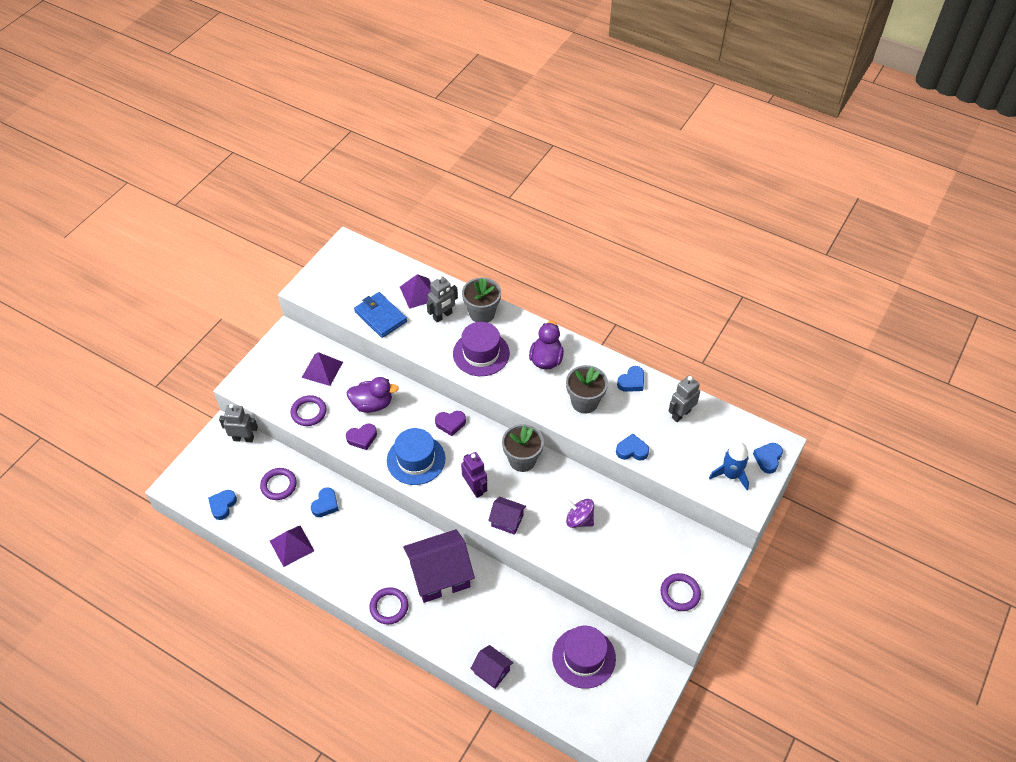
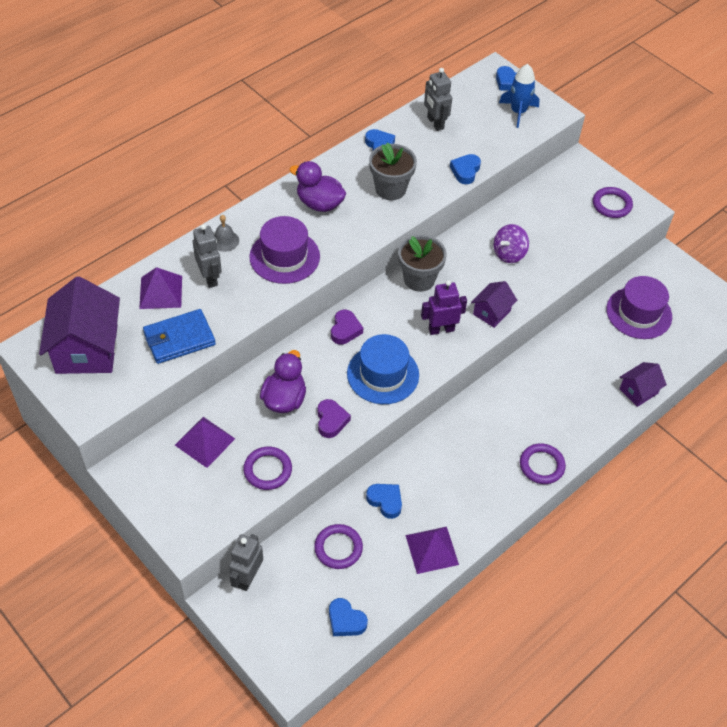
camera: 75 degrees left, 0 degrees up
(440, 575) = (515, 408): purple house -> purple house (87, 349)
(482, 313) = (225, 241): grey flower pot -> grey bell

